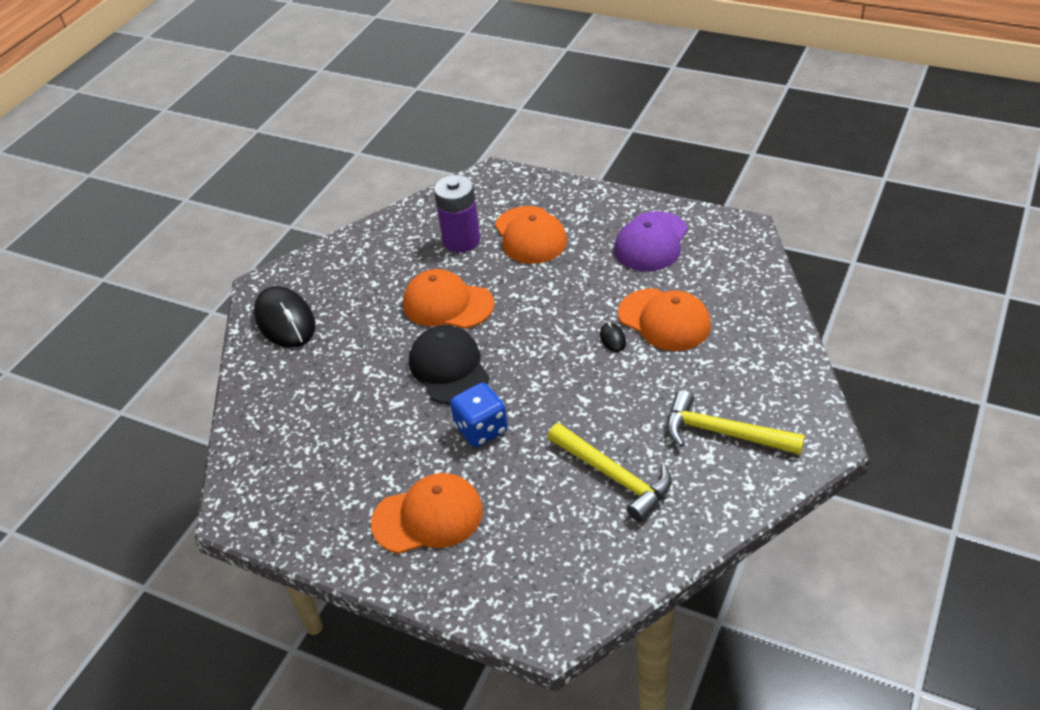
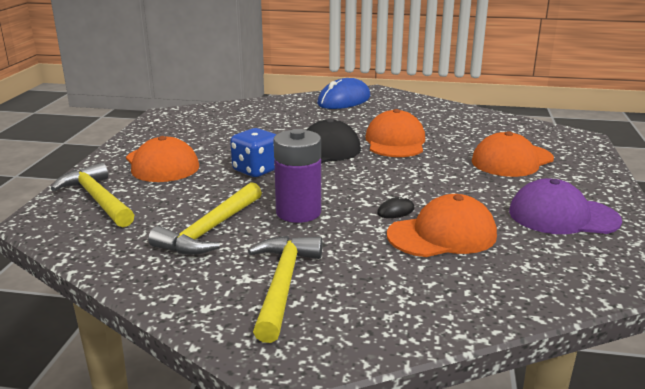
camera: 70 degrees right, 20 degrees down
(285, 321) = (344, 100): black mouse -> blue mouse
(461, 240) = (478, 137): purple battery -> purple battery (298, 212)
(510, 576) = (98, 199): none -> yellow hammer
(664, 320) = (442, 235): orange cap -> orange cap turned 135 degrees counterclockwise

